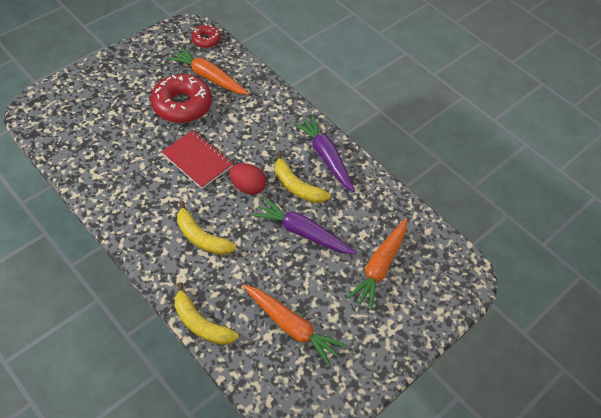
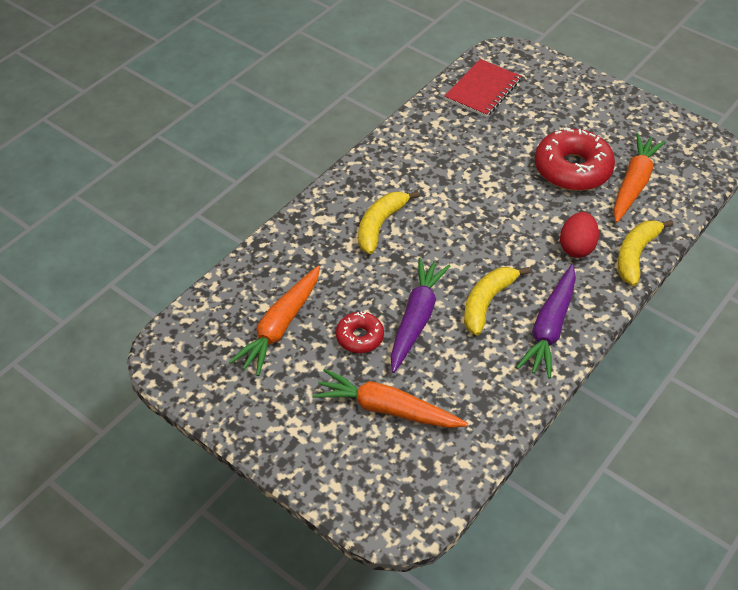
camera: 85 degrees right, 5 degrees down
(197, 160) = (491, 200): red notebook -> red notebook (483, 90)
(201, 323) = (269, 246): yellow banana -> yellow banana (635, 255)
(206, 40) = (700, 169): red donut -> red donut (359, 337)
(247, 187) = (468, 254): red egg -> red egg (576, 247)
(326, 157) = (550, 327): purple carrot -> purple carrot turned 150 degrees clockwise

